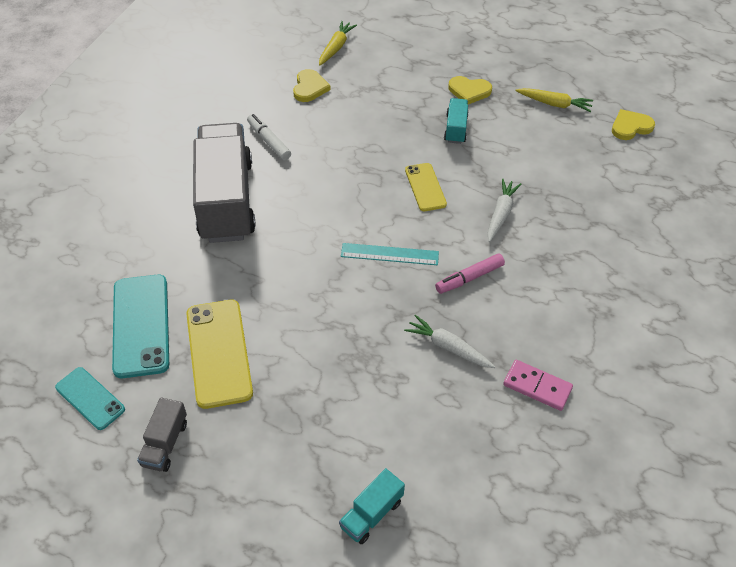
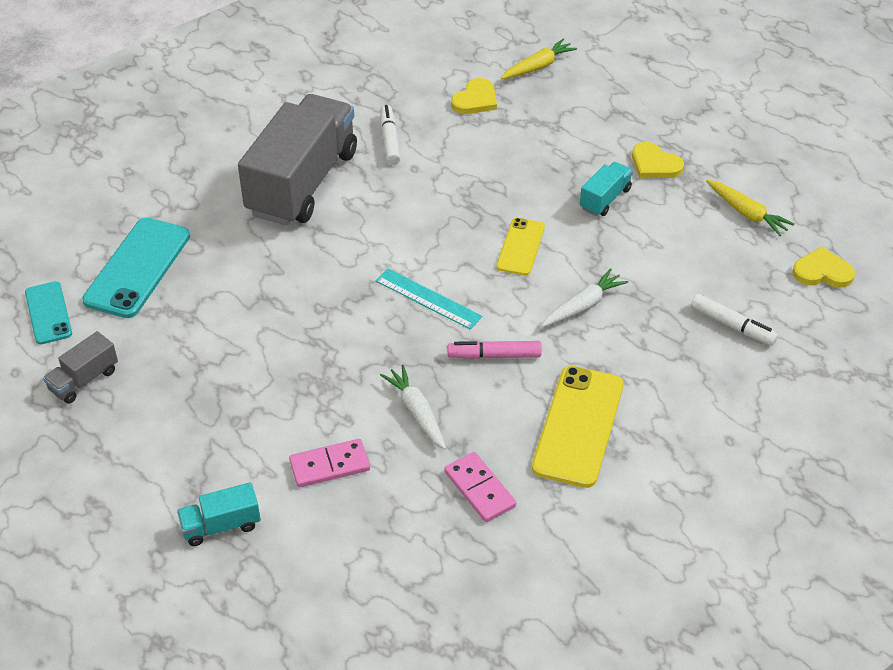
camera: 30 degrees right, 5 degrees down
(219, 353) = (189, 322): yellow phone -> yellow phone (578, 426)
(417, 421) = (330, 466): none -> pink domino
(606, 187) = (732, 325): none -> white marker

